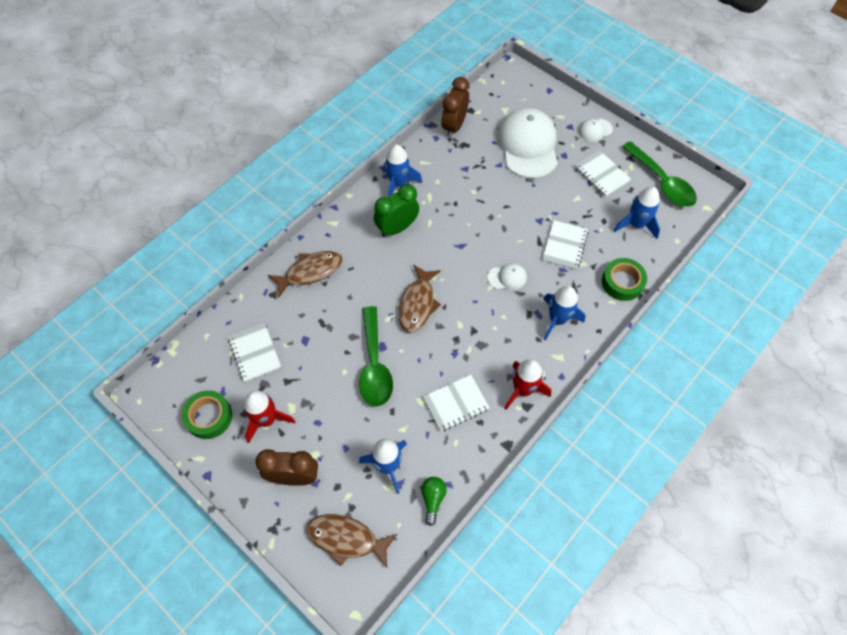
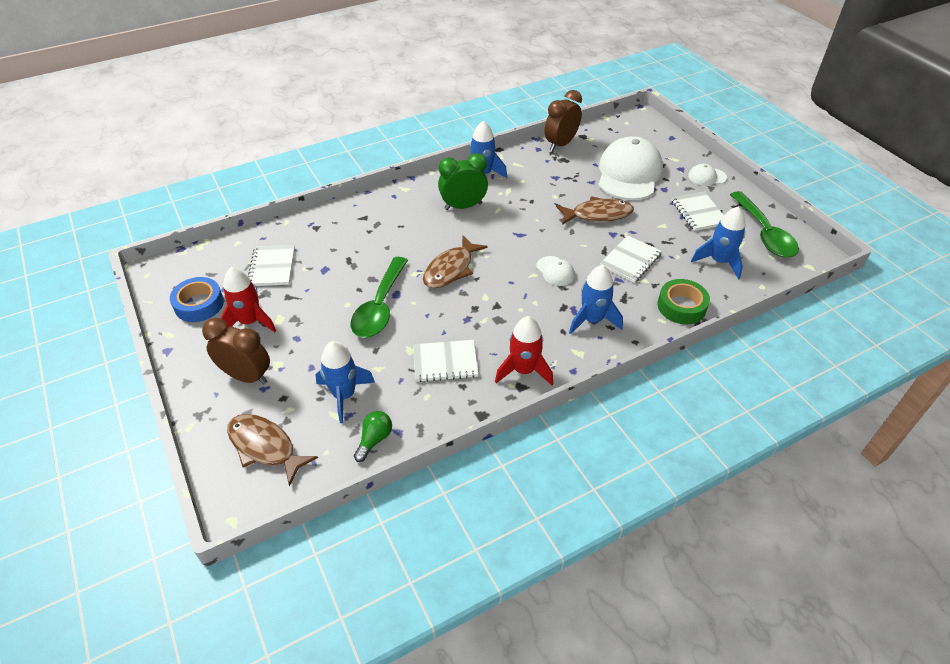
camera: 20 degrees right, 15 degrees down
(209, 417) = (199, 304): green tape -> blue tape
(310, 272) = (361, 219): brown fish -> brown fish (598, 214)
(507, 277) = (555, 271): white cap -> white cap turned 45 degrees clockwise

